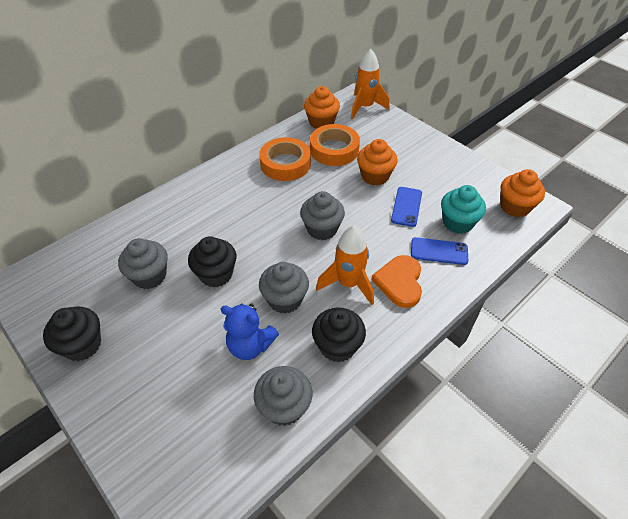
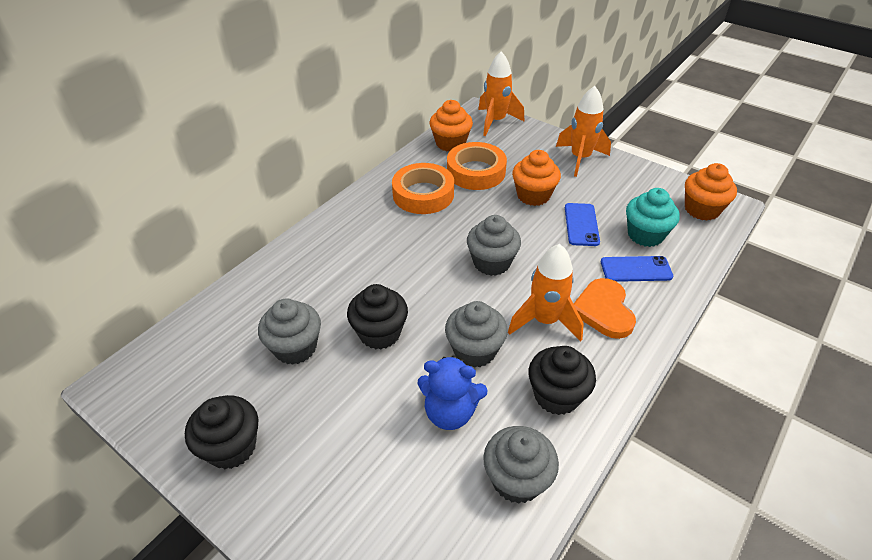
camera: 10 degrees left, 5 degrees down
(425, 148) = (580, 159): none -> orange rocket

